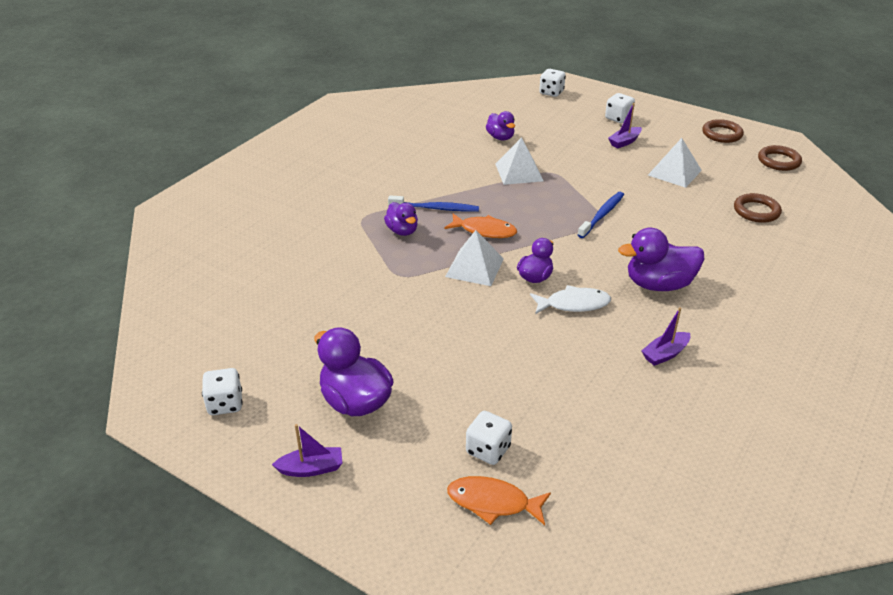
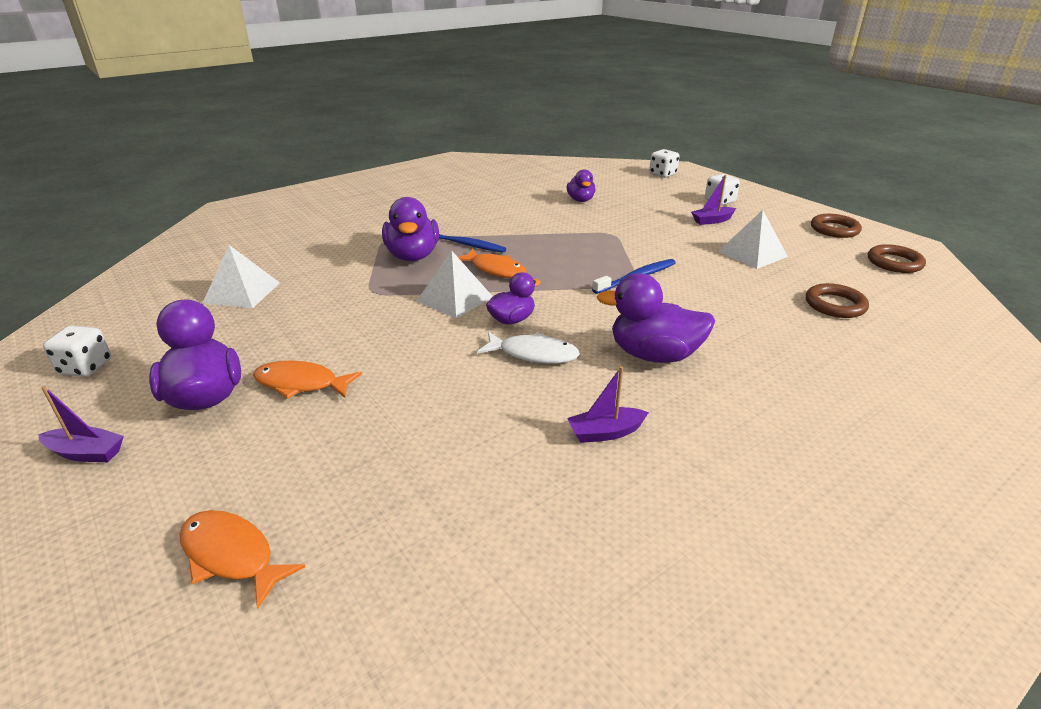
camera: 20 degrees right, 5 degrees down
(402, 231) = (413, 256): purple duck -> purple duck, size x1.66
(420, 372) = (301, 384): none -> orange fish
(488, 450) = (289, 488): white dice -> none
(519, 172) = (575, 228): white pyramid -> white pyramid (242, 292)

